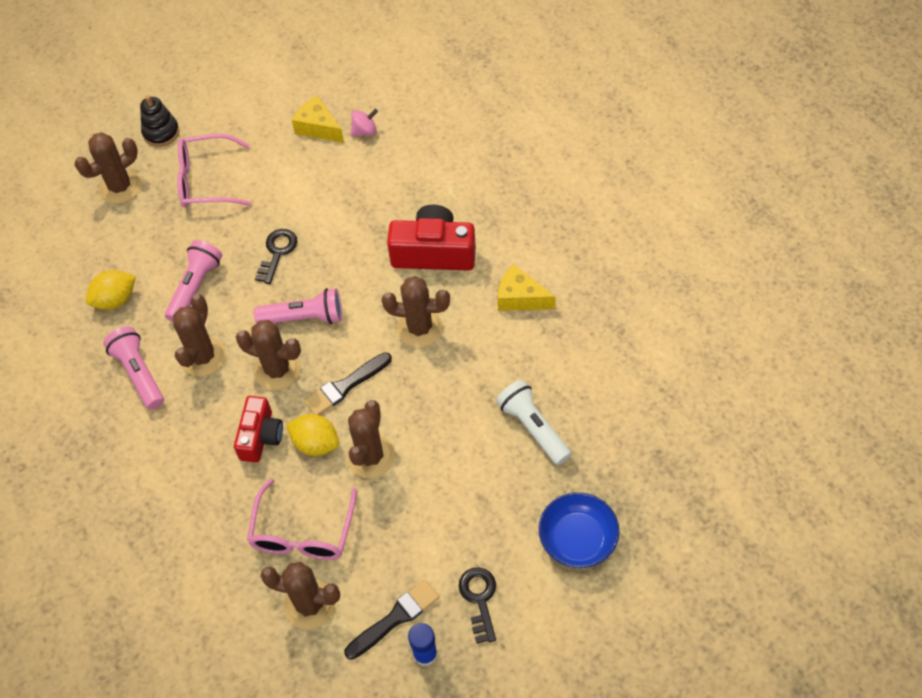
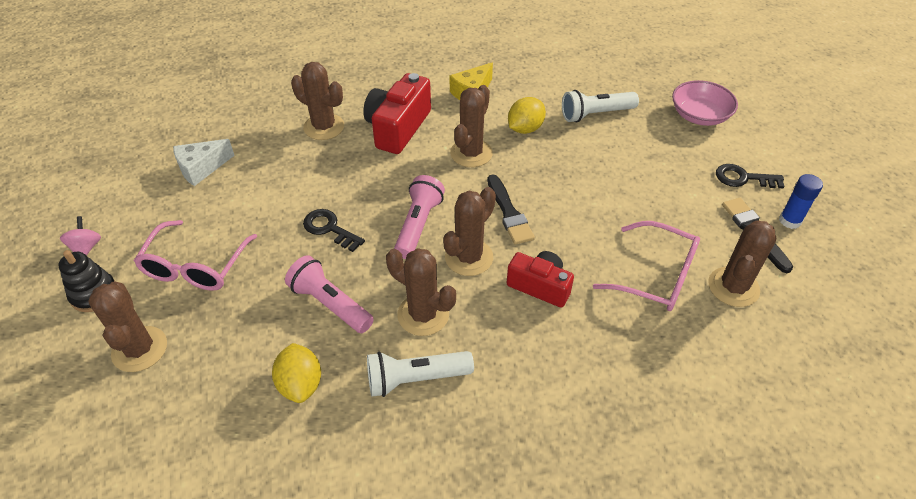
camera: 75 degrees left, 10 degrees down
(139, 373) = (415, 378): pink flashlight -> white flashlight
(316, 443) = (563, 246): yellow lemon -> yellow lemon (525, 129)
(318, 127) = (201, 168): yellow cheese -> white cheese
(365, 131) = (233, 139): pink spinning top -> pink spinning top (86, 248)
(371, 456) = (590, 212): brown cactus -> brown cactus (324, 127)
(577, 538) = (699, 116): blue bowl -> pink bowl

